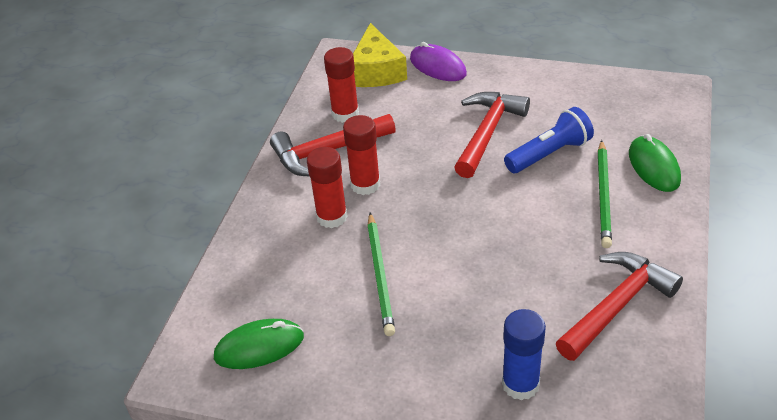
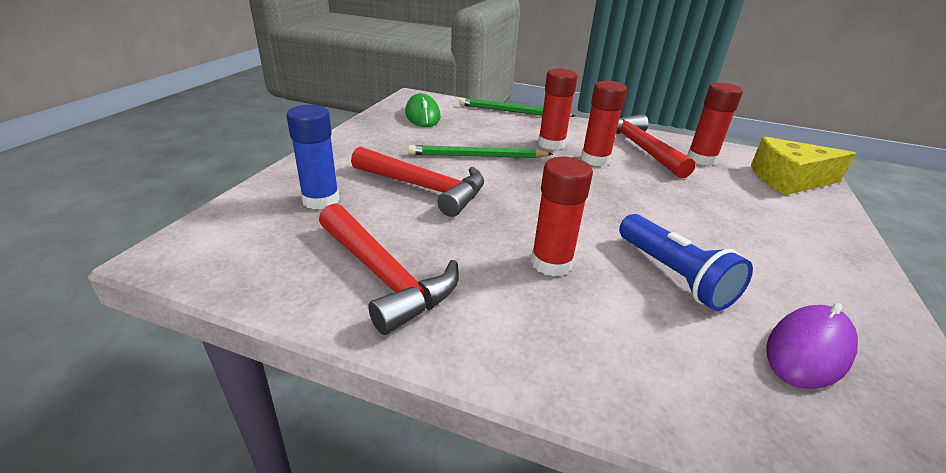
camera: 90 degrees right, 10 degrees down
(437, 66) = (828, 217): purple mouse -> purple mouse (808, 350)
(487, 132) = (703, 234): red hammer -> red hammer (425, 188)
(560, 214) = (551, 263): none -> red glue stick
(603, 196) = (589, 308): green pencil -> green pencil (513, 112)
(654, 167) = (671, 385): green mouse -> none

